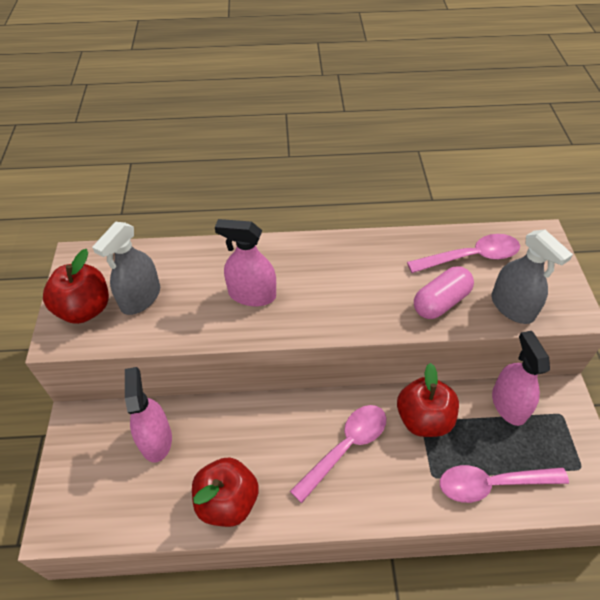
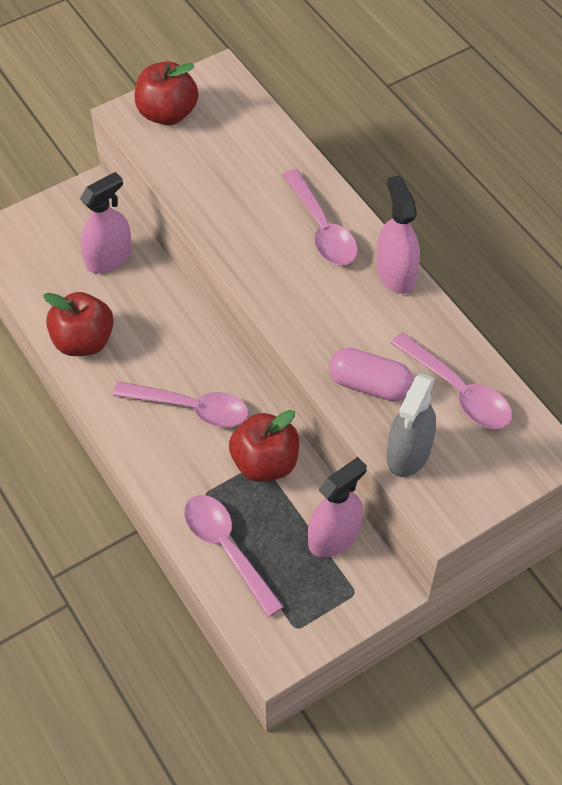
camera: 60 degrees right, 5 degrees up
(141, 298) = (206, 144): grey spray bottle -> none
(252, 294) = (268, 224): pink spray bottle -> pink spray bottle (395, 273)
(280, 265) = (322, 229): none -> pink spoon

